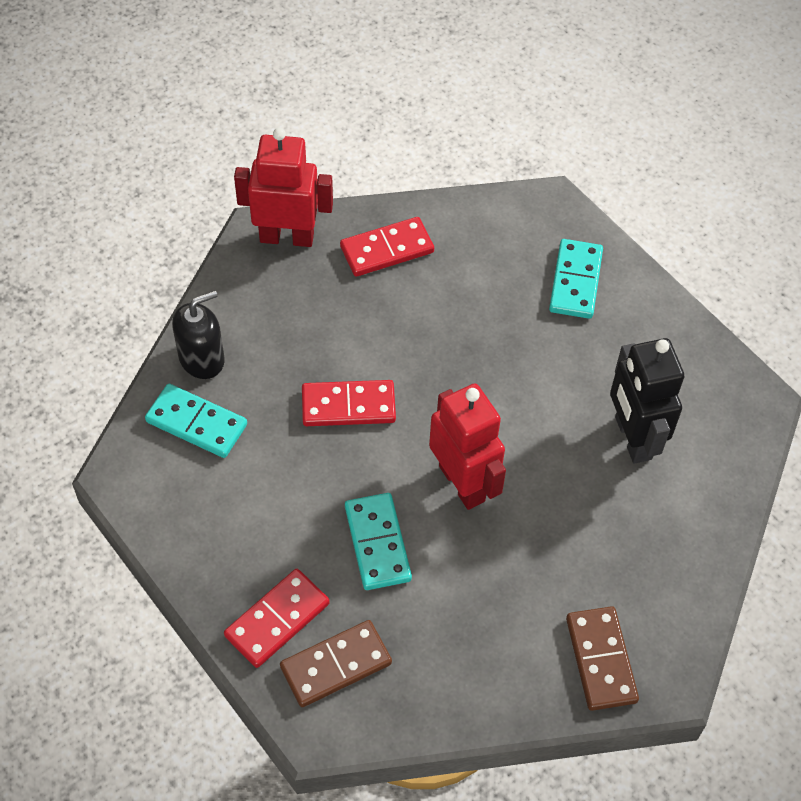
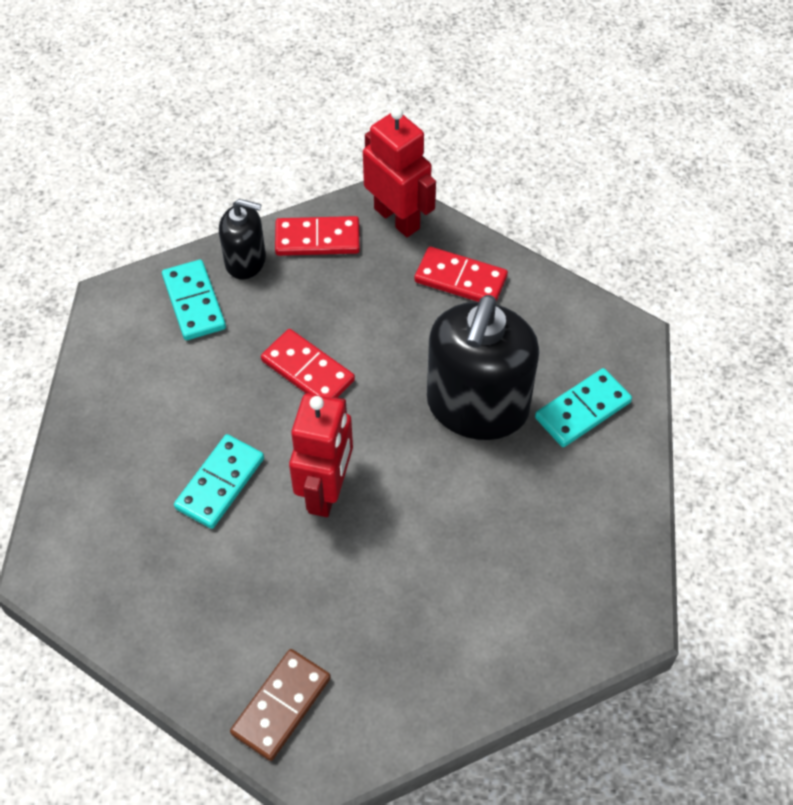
camera: 45 degrees right, 0 degrees up
(277, 619) = (98, 478): red domino -> red domino (317, 239)
(336, 665) = (100, 543): brown domino -> none
(501, 335) = (477, 406): none -> black soap dispenser
(632, 438) = (493, 564): black robot -> none

